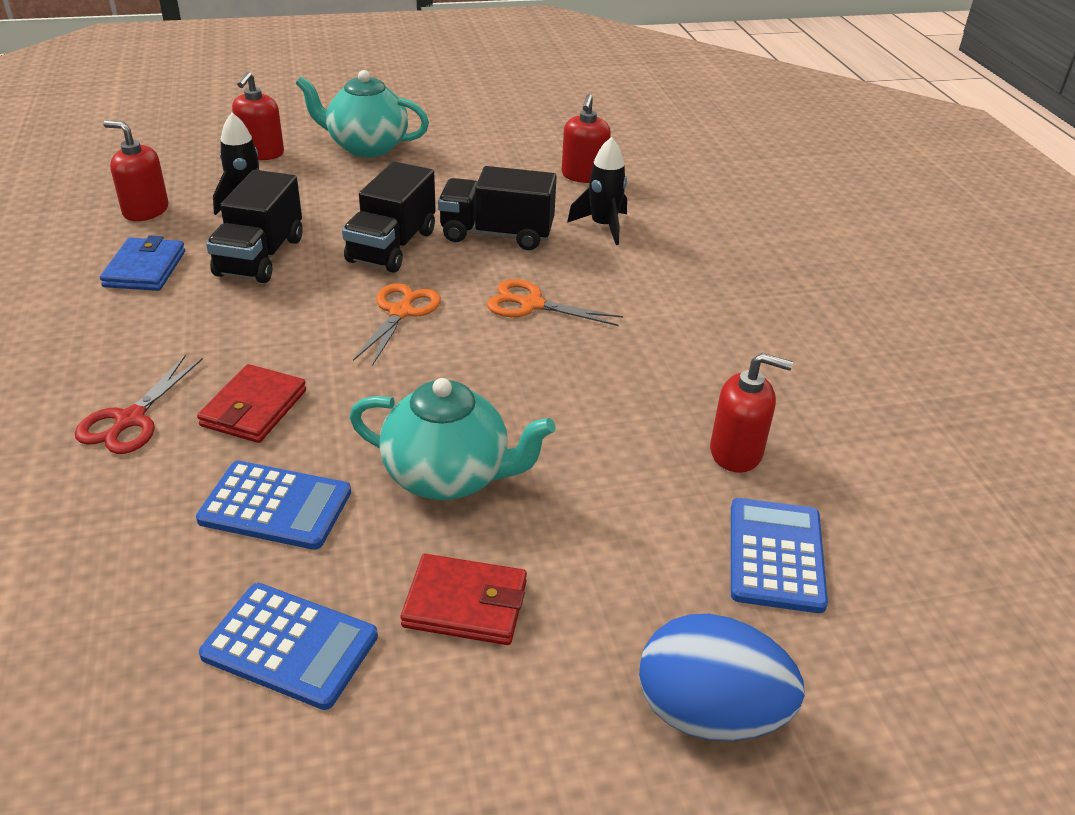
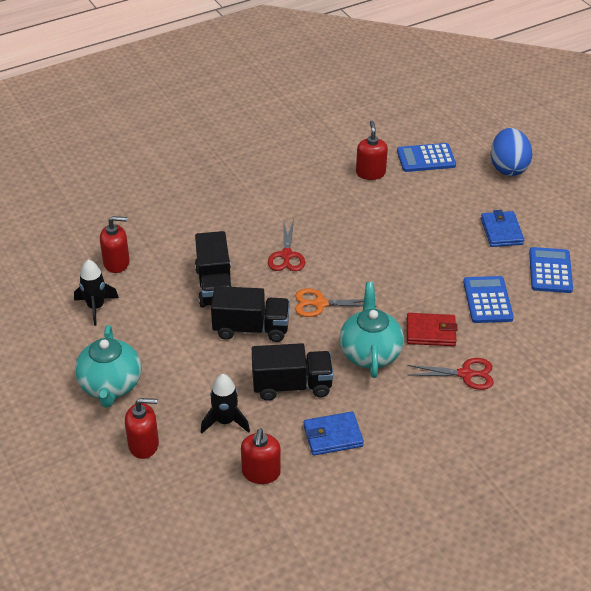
camera: 105 degrees left, 5 degrees up
(449, 477) = (437, 253): turquoise teapot -> turquoise teapot (370, 353)
(465, 604) = (501, 231): red wallet -> blue wallet
(532, 304) = (286, 255): orange scissors -> red scissors
(603, 226) = (185, 243): black rocket -> black rocket (96, 307)

